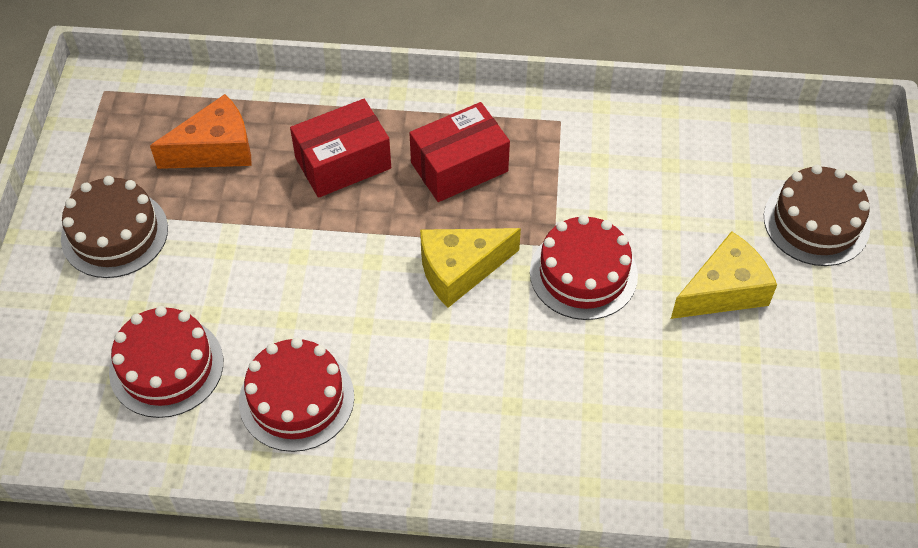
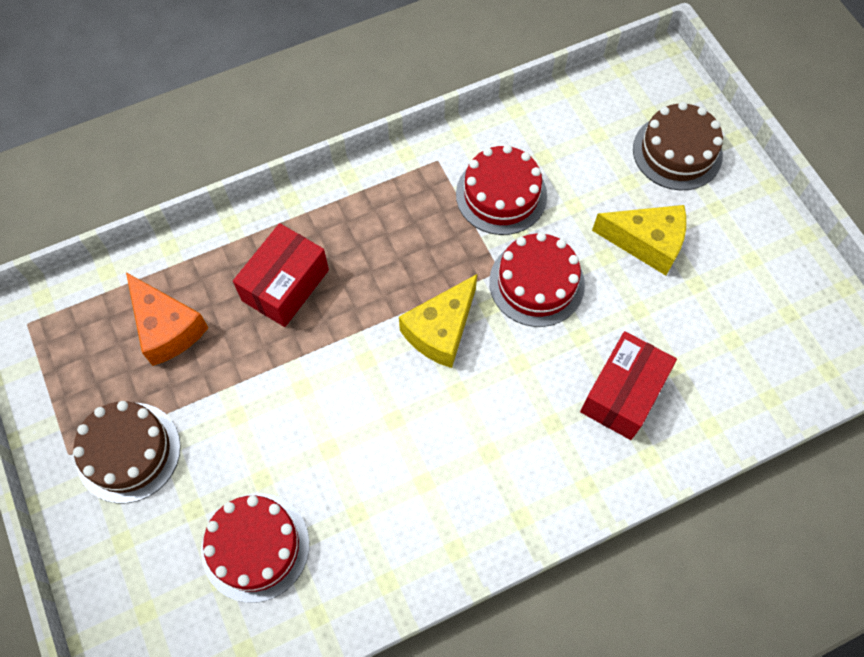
camera: 30 degrees left, 10 degrees up
(215, 149) = (167, 328): orange cheese -> orange cheese turned 105 degrees clockwise
(296, 399) = (382, 513): red cake -> red cake (501, 195)
(459, 167) = (383, 241): red box -> red box (623, 393)
(723, 291) = (646, 243): yellow cheese -> yellow cheese turned 75 degrees clockwise

